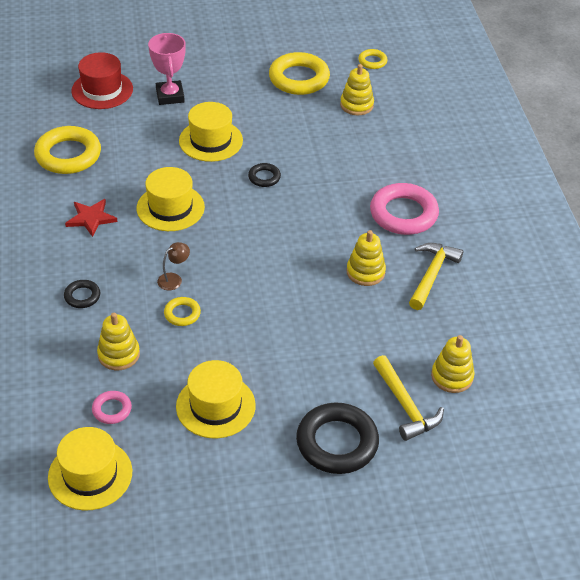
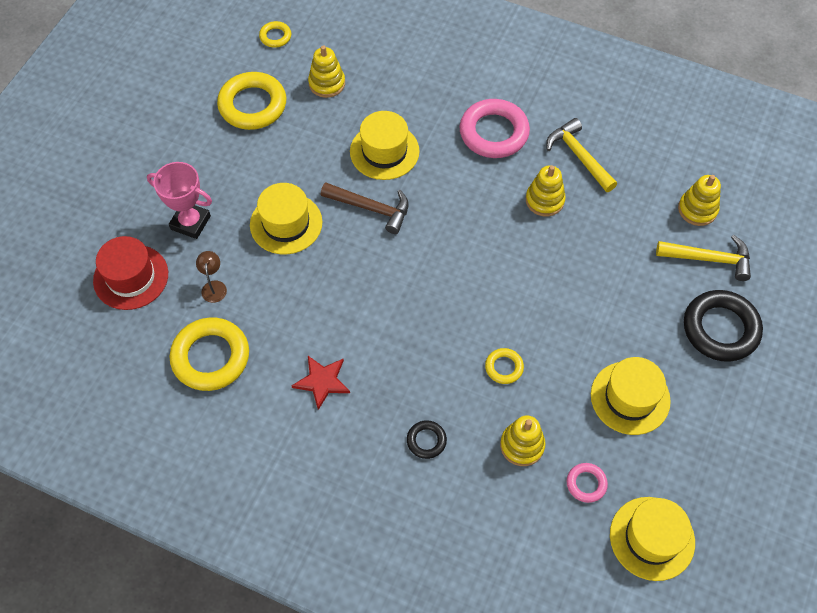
camera: 55 degrees left, 15 degrees up
(170, 208) = (356, 306): yellow hat -> yellow hat (384, 151)
(174, 279) = (455, 351): brown lamp -> brown lamp (214, 286)
(264, 177) = (371, 208): black ring -> brown hammer

